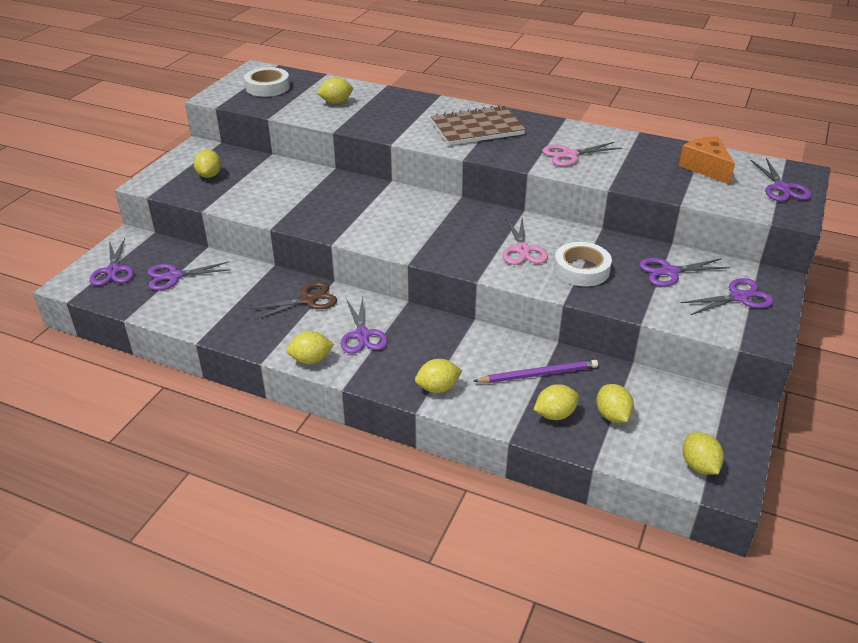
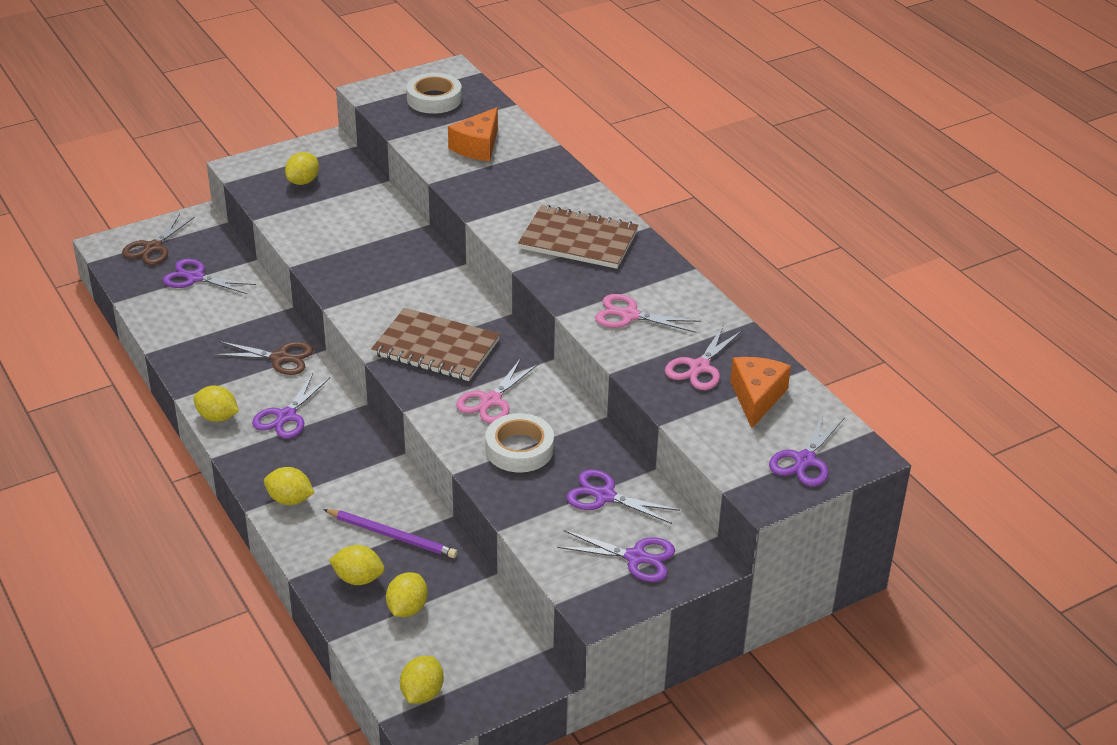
camera: 35 degrees right, 0 degrees up
(113, 271) = (153, 248): purple scissors -> brown scissors
(336, 102) = (477, 147): yellow lemon -> orange cheese
(443, 235) = (436, 348): none -> brown notebook
(651, 166) = (699, 367): none -> pink scissors

